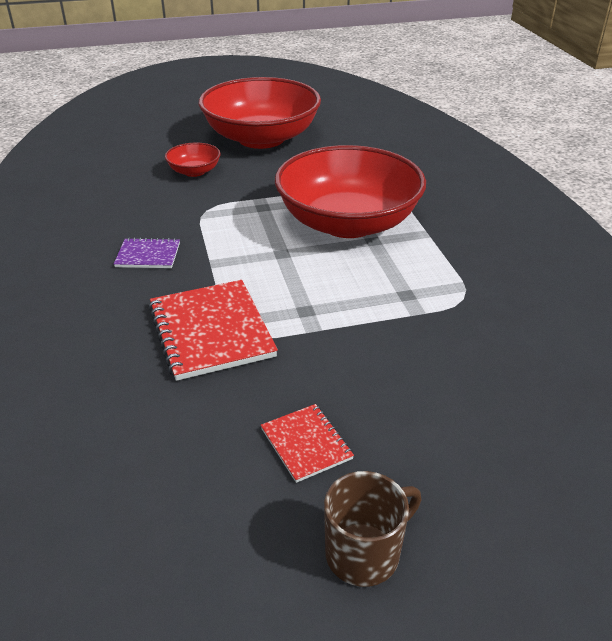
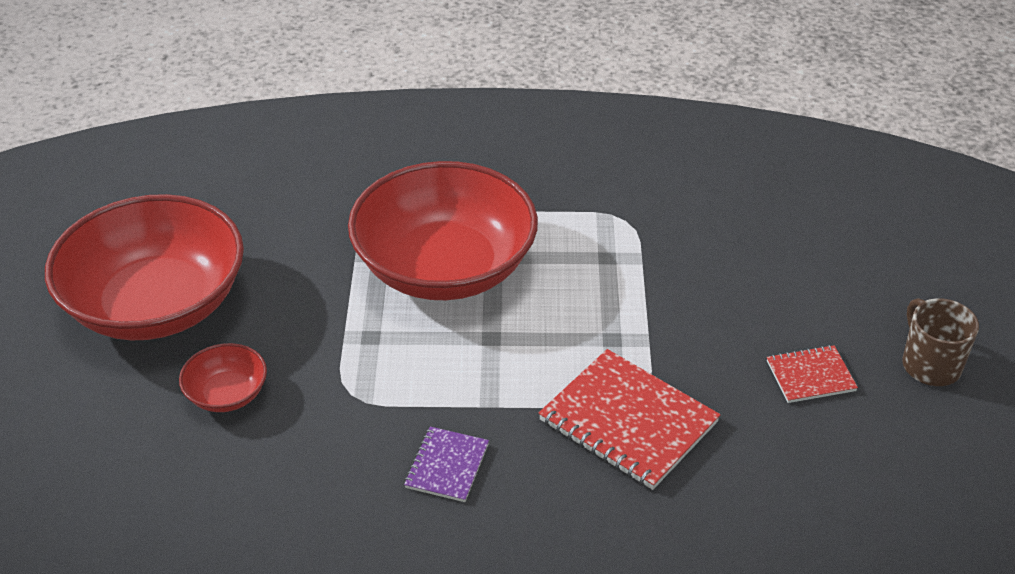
camera: 75 degrees left, 5 degrees up
(211, 331) = (628, 421): red notebook -> red notebook turned 45 degrees clockwise

